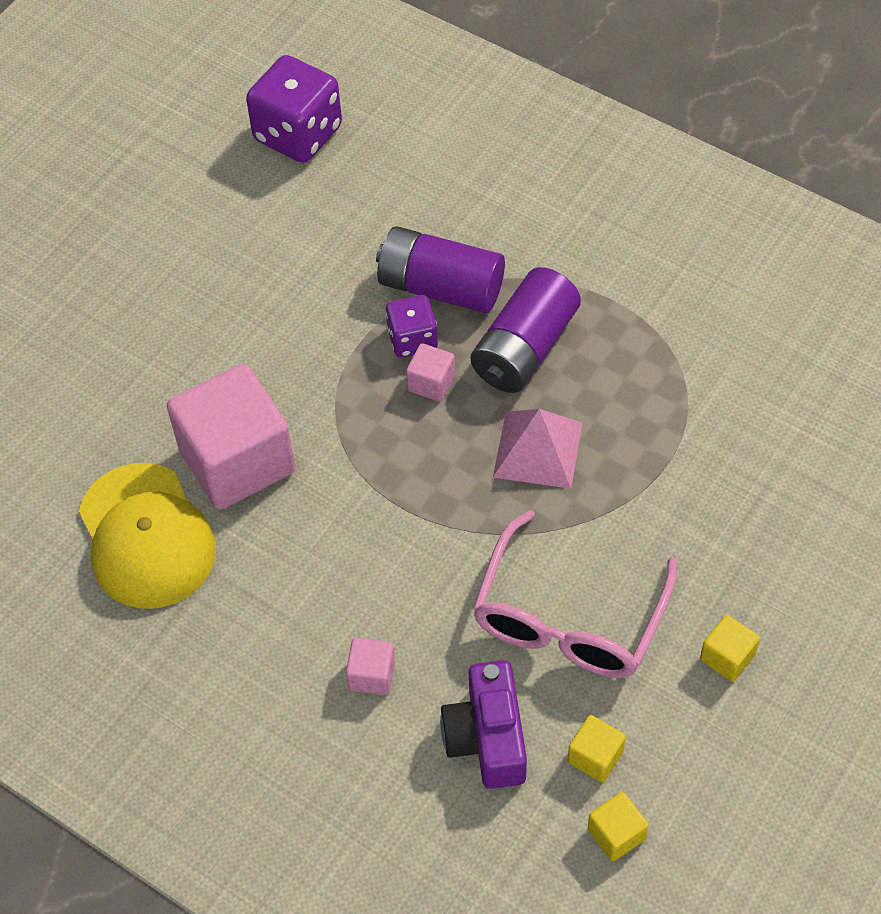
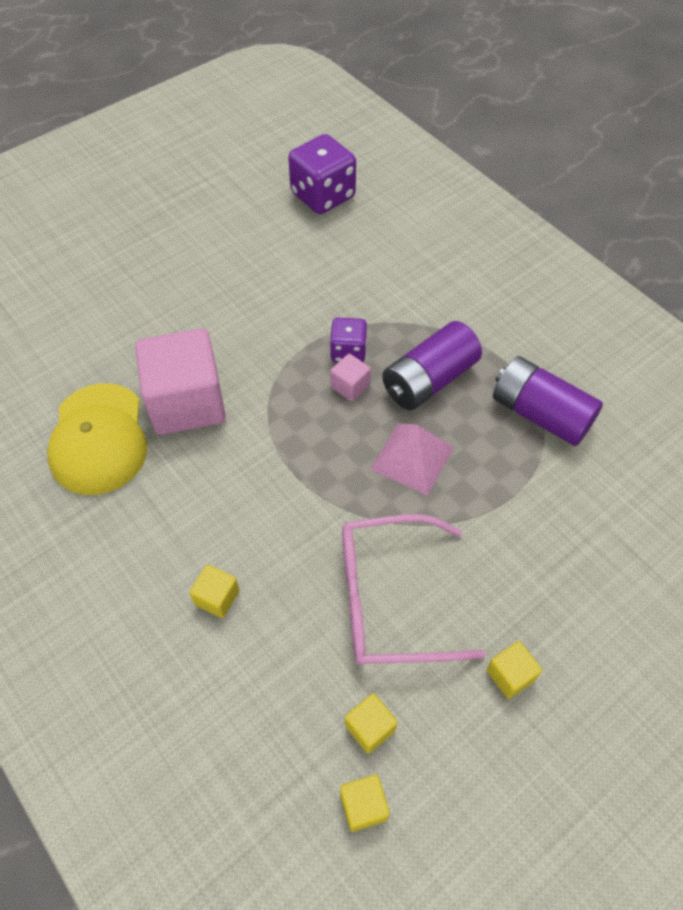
camera: 15 degrees right, 0 degrees up
(372, 675) = (217, 597): pink cube -> yellow cube
(440, 287) = (382, 321): purple battery -> purple battery (540, 414)
(487, 737) = (287, 680): purple camera -> none
(569, 618) = (390, 599): pink glasses -> pink glasses turned 45 degrees clockwise

